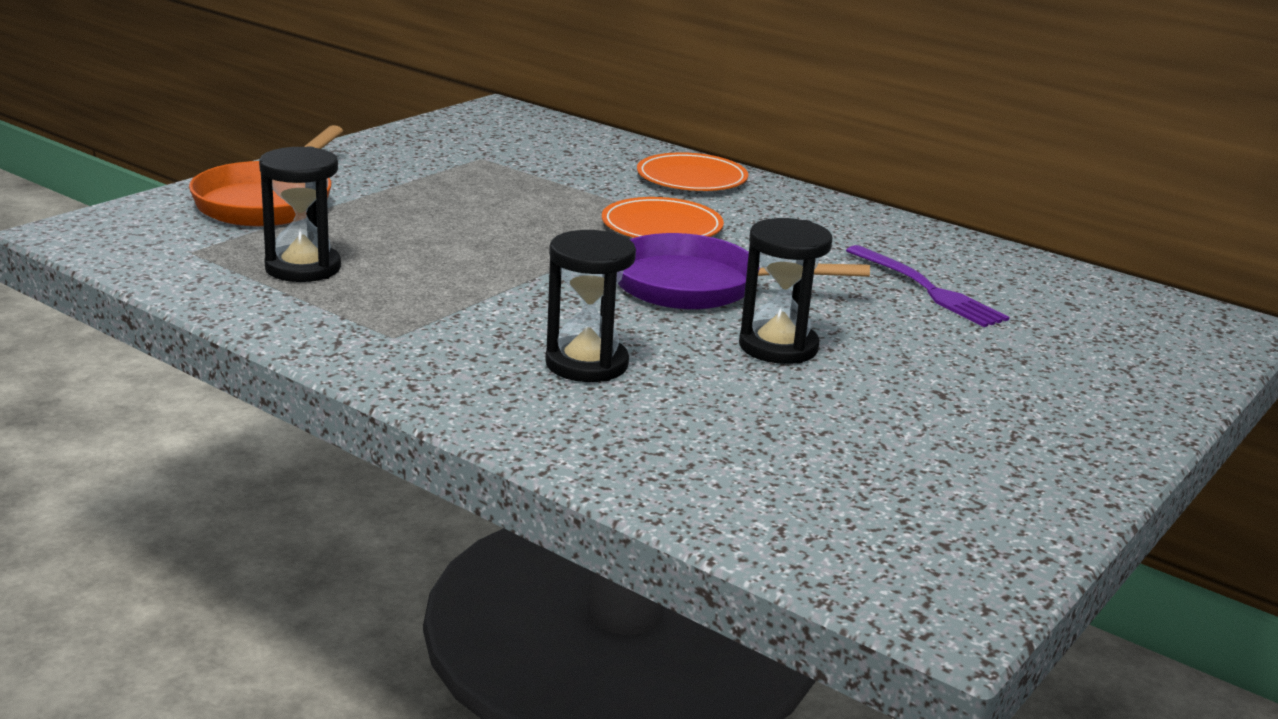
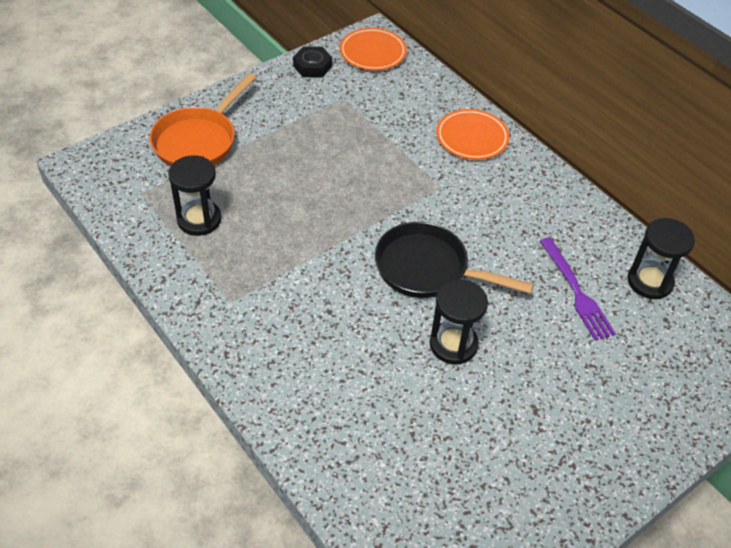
camera: 15 degrees right, 25 degrees up
(419, 135) = (312, 66): none -> black nut
(586, 364) = (331, 346): black hourglass -> black hourglass (649, 281)
(662, 227) = (431, 196): orange plate -> orange plate (373, 52)
(697, 286) = (428, 269): purple pan -> black pan

